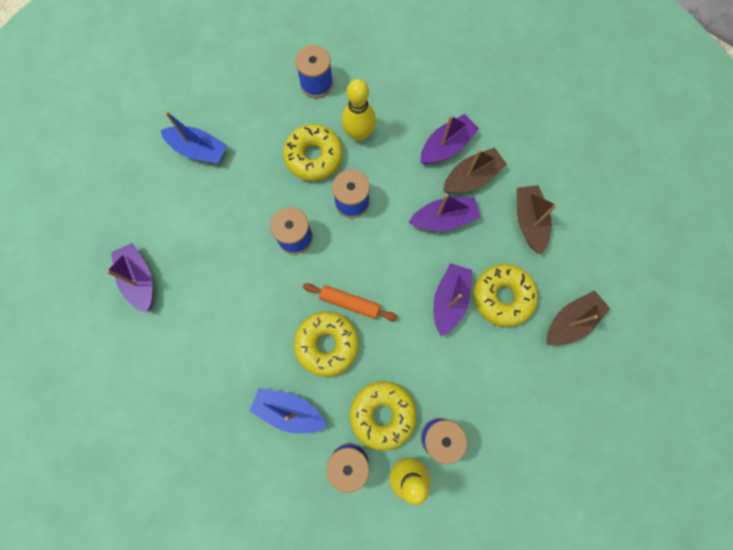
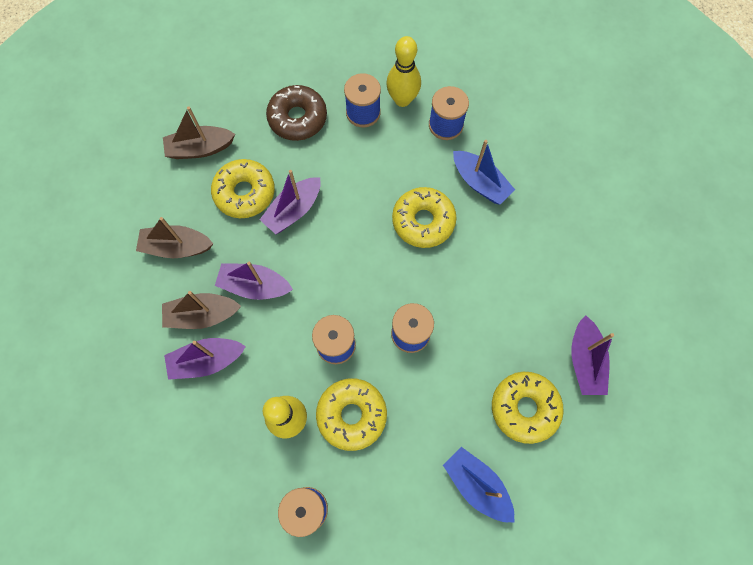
camera: 155 degrees left, 5 degrees down
(350, 303) = (385, 247): orange rolling pin -> none
(382, 414) = (401, 147): yellow donut -> yellow donut (524, 408)
(500, 399) = (297, 118): none -> brown donut
(529, 221) = (177, 247): brown boat -> brown boat turned 75 degrees clockwise

